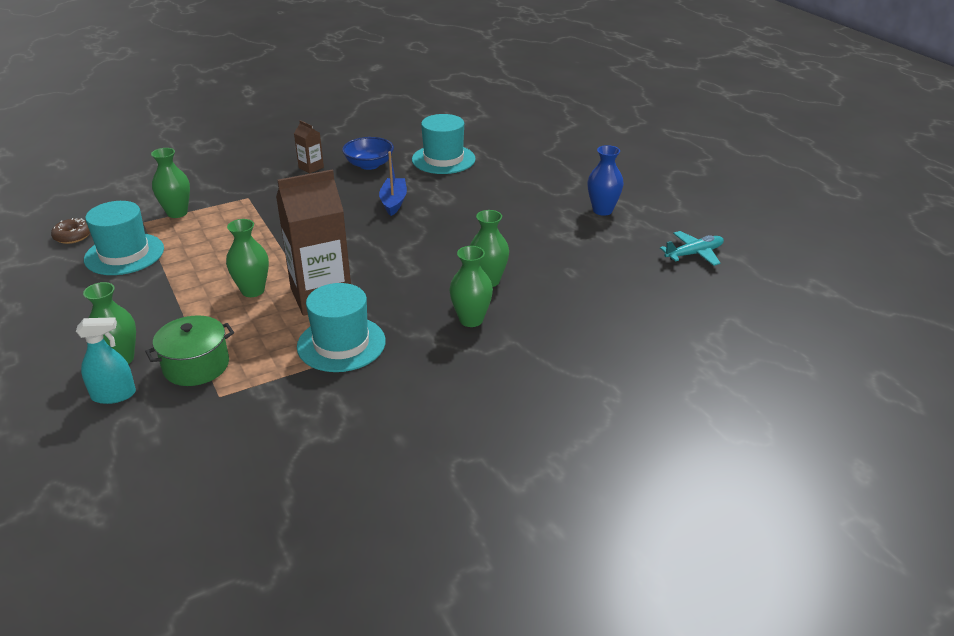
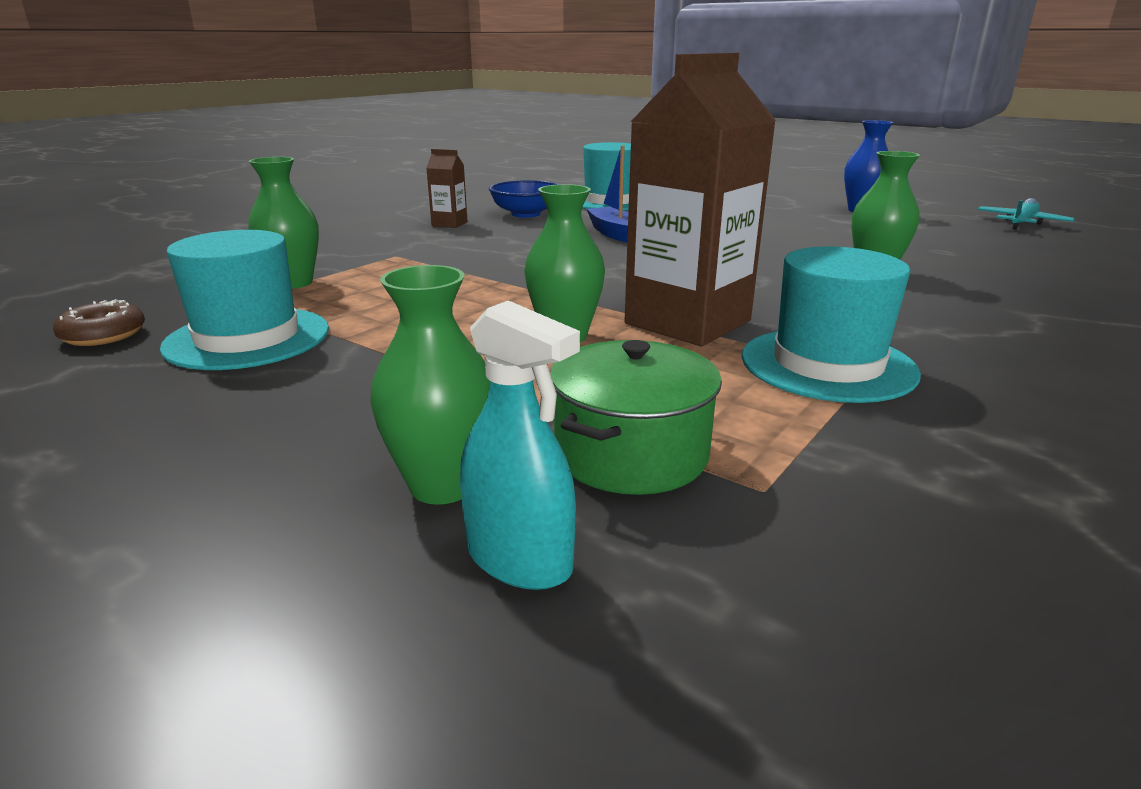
camera: 25 degrees left, 10 degrees down
(114, 395) = (519, 559): turquoise spray bottle -> turquoise spray bottle turned 75 degrees clockwise
(471, 320) = (939, 305): green vase -> none

